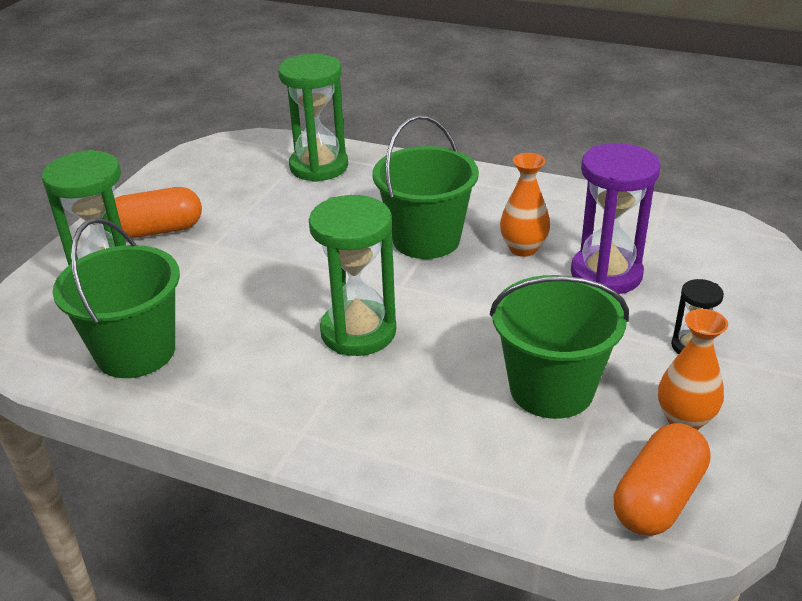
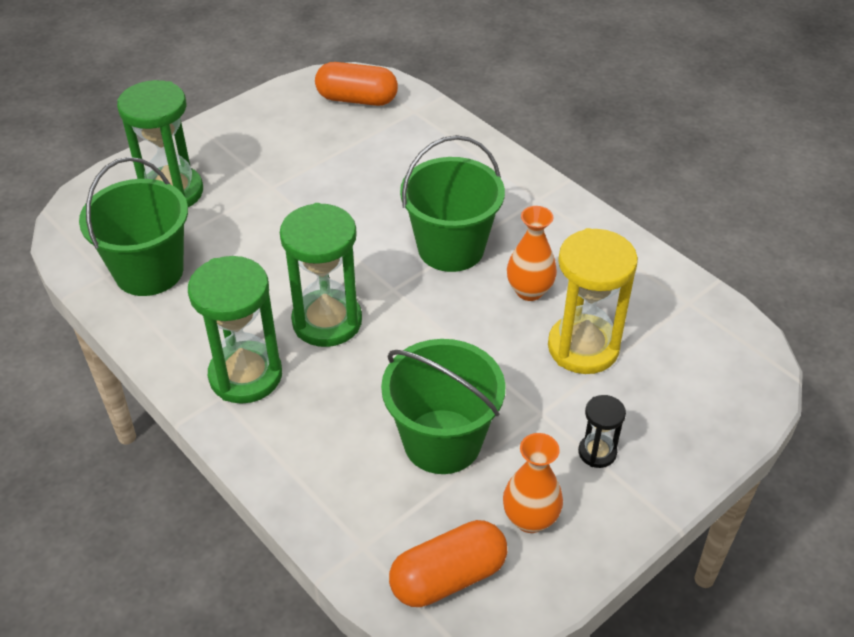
camera: 25 degrees right, 10 degrees up
(157, 230) = (236, 155): orange capsule -> orange capsule (357, 99)
(319, 167) = (414, 132): green hourglass -> green hourglass (245, 375)
(606, 274) = (583, 347): purple hourglass -> yellow hourglass

